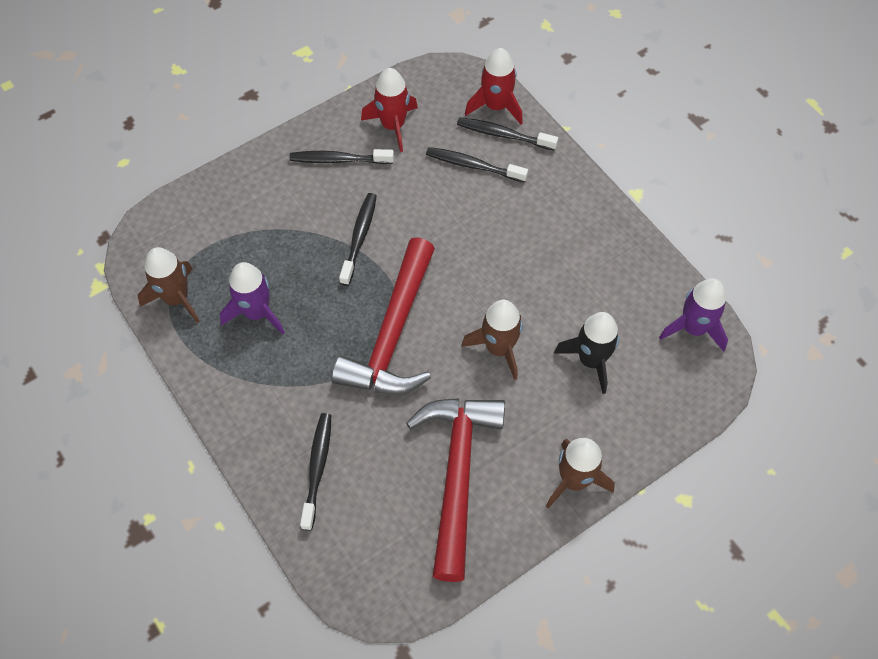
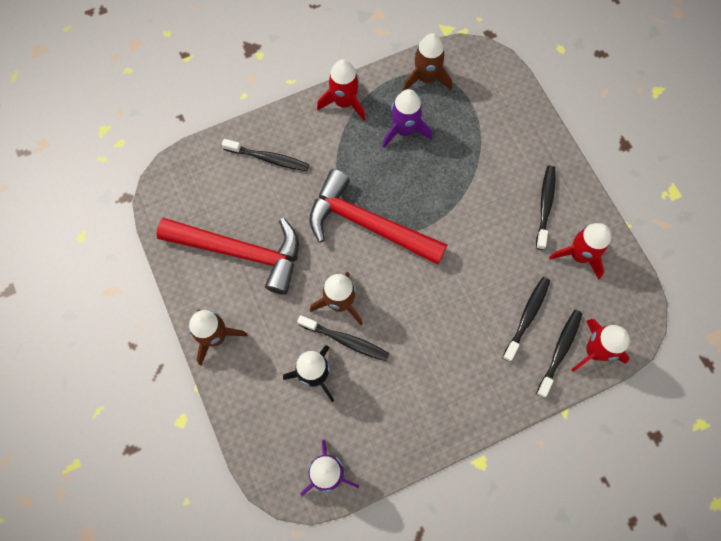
camera: 100 degrees right, 10 degrees up
(221, 389) = (344, 102): none -> red rocket
(359, 237) = (462, 212): black toothbrush -> black toothbrush (346, 340)

